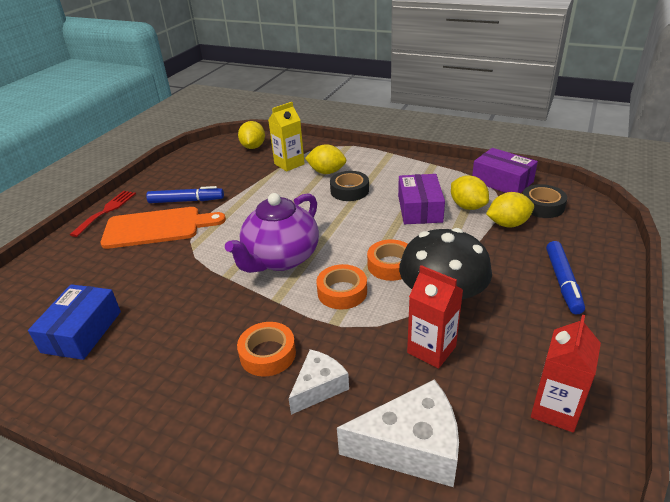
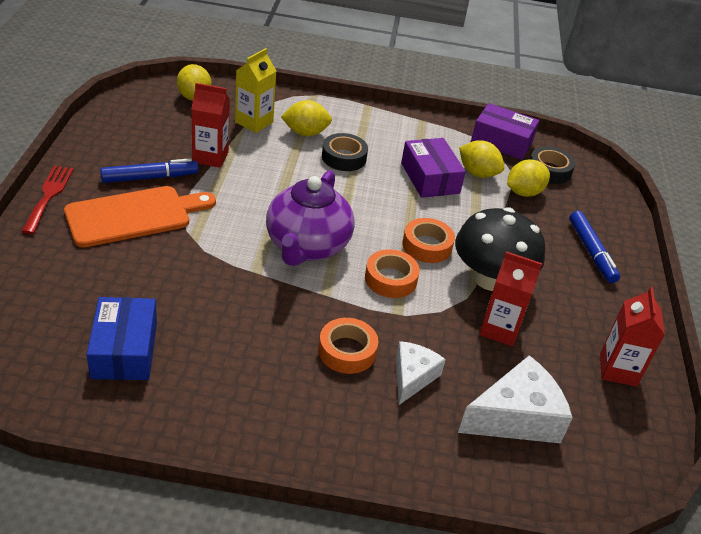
camera: 25 degrees left, 5 degrees up
(241, 188) = (210, 157): none -> red carton

